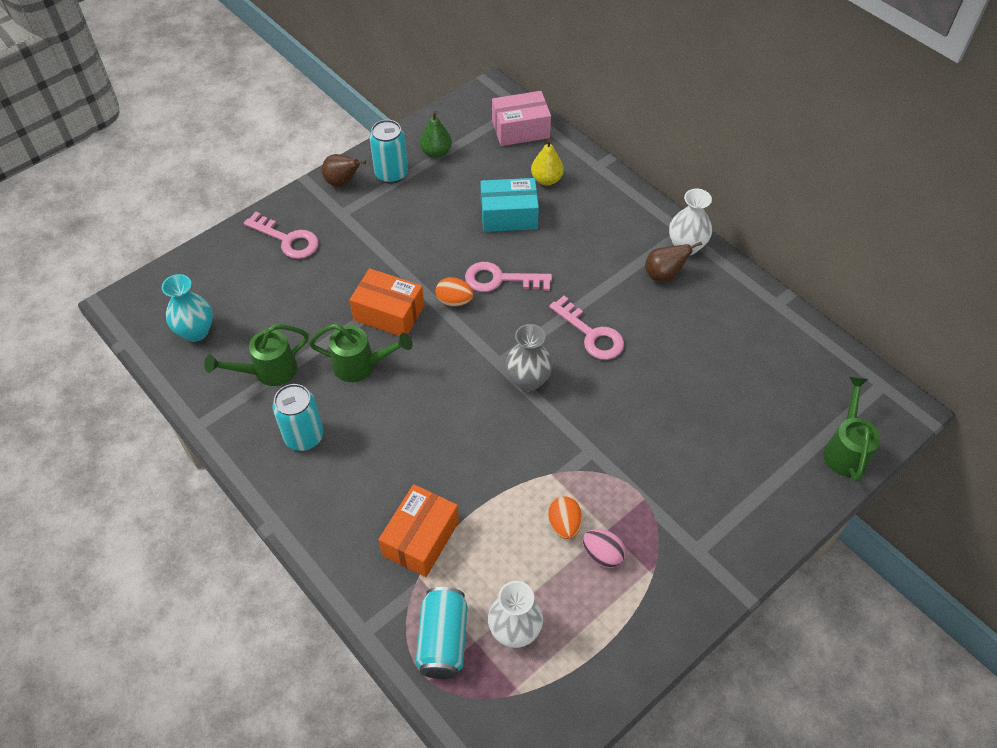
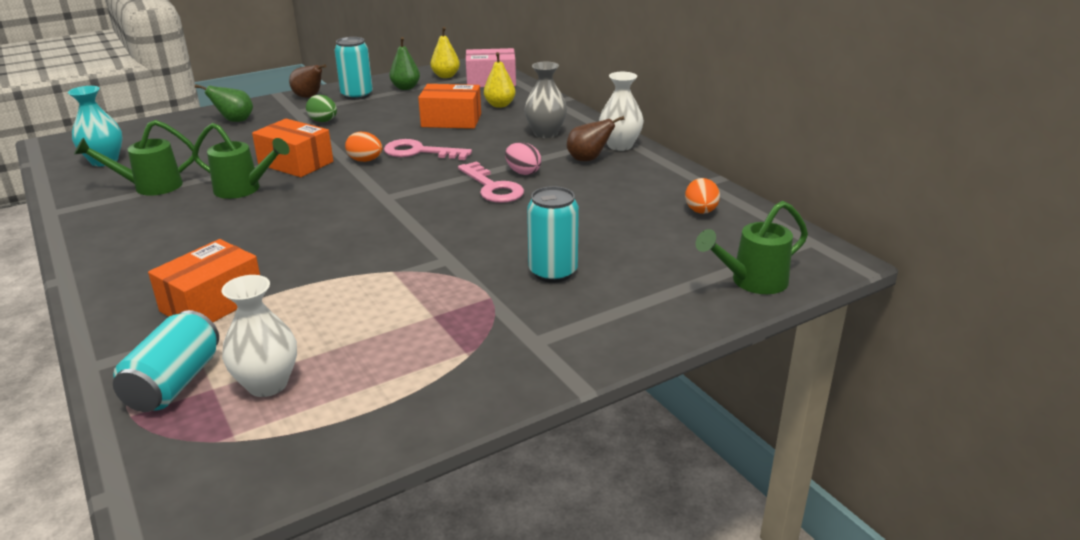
camera: 10 degrees right, 25 degrees down
(287, 239) = (234, 121): pink key -> green pear
(304, 436) = (148, 226): turquoise can -> turquoise can (553, 272)
(380, 231) = (323, 121): none -> green egg
(469, 123) = (445, 76): none -> yellow pear
(509, 216) = (451, 120): turquoise box -> orange box
(528, 380) = (407, 210): grey vase -> grey vase (545, 133)
(564, 525) = (383, 308): orange egg -> orange egg (701, 211)
(602, 555) = (414, 334): pink egg -> pink egg (523, 172)
(845, 449) = (752, 282): green watering can -> green watering can turned 135 degrees counterclockwise

